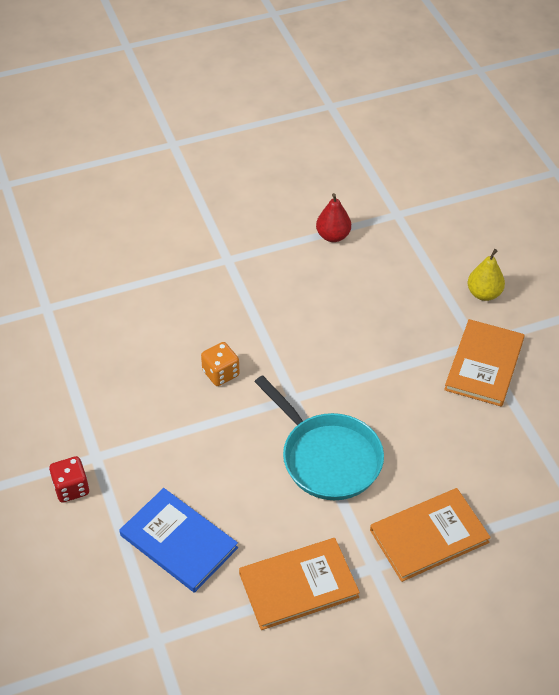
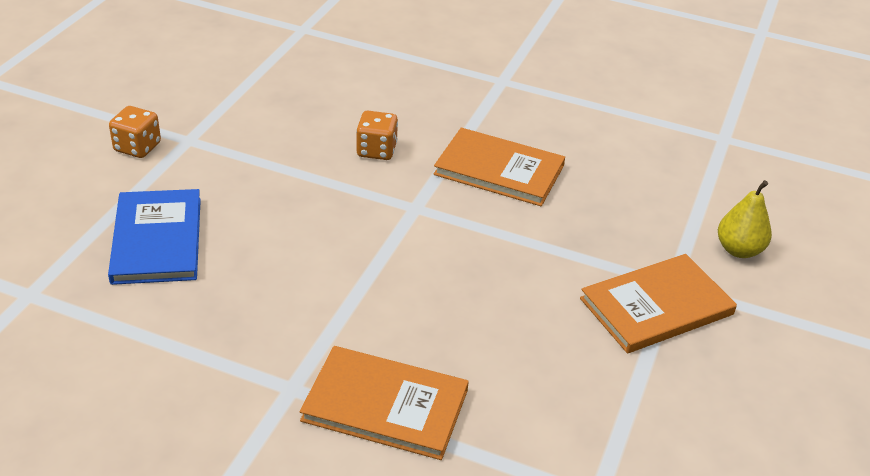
camera: 40 degrees right, 10 degrees down
(71, 488) = (137, 147): red dice -> orange dice
(298, 585) = (202, 348): orange book -> orange book (499, 170)
(327, 457) = (379, 271): turquoise pan -> none
(333, 236) = (630, 118): red pear -> none

